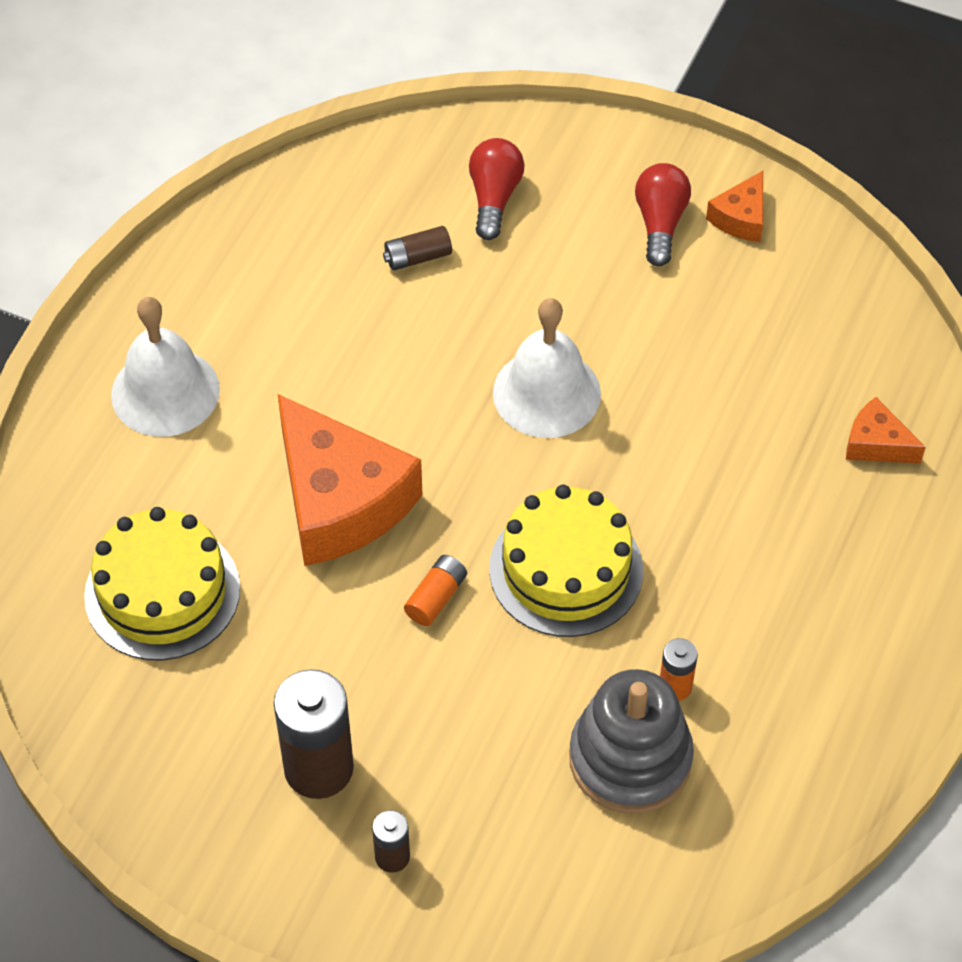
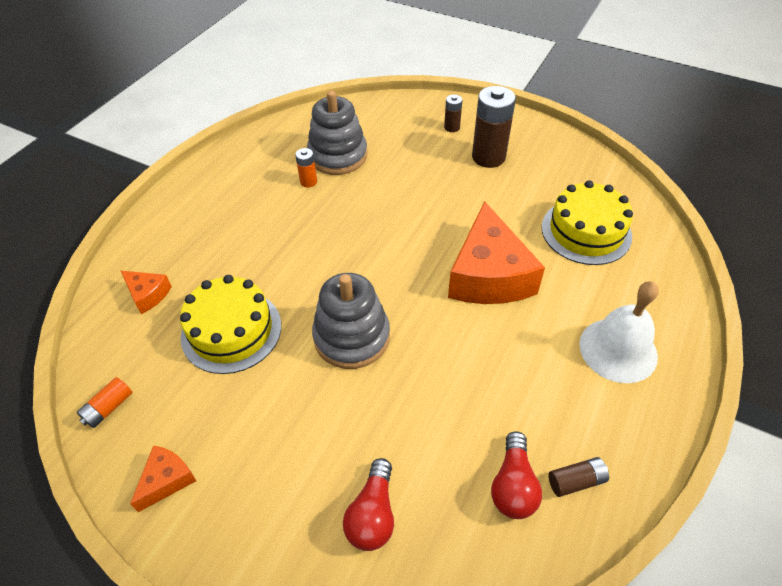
camera: 175 degrees left, 5 degrees down
(339, 501) = (488, 275): orange cheese -> orange cheese turned 150 degrees counterclockwise
(417, 257) = (440, 454): brown battery -> brown battery (576, 481)
(436, 597) = (430, 223): orange battery -> orange battery (108, 408)
(546, 393) = (352, 337): white bell -> grey stacking toy
(566, 569) = (355, 234): yellow cake -> yellow cake (231, 330)
(660, 223) = (235, 478): red light bulb -> red light bulb (513, 485)

